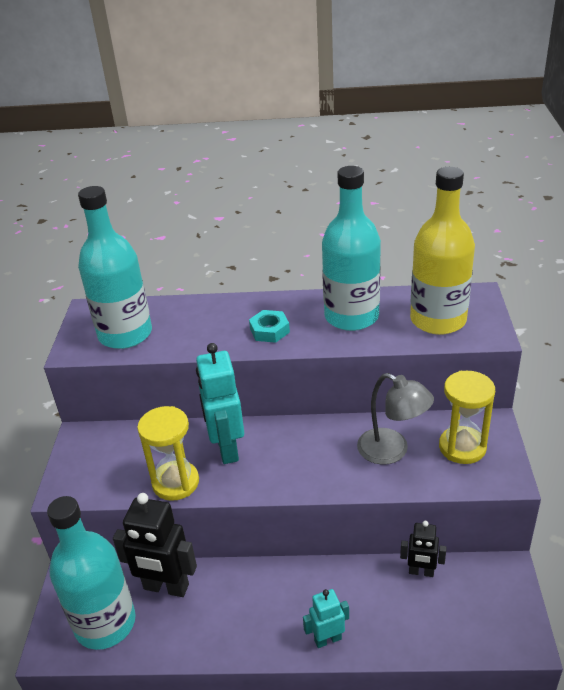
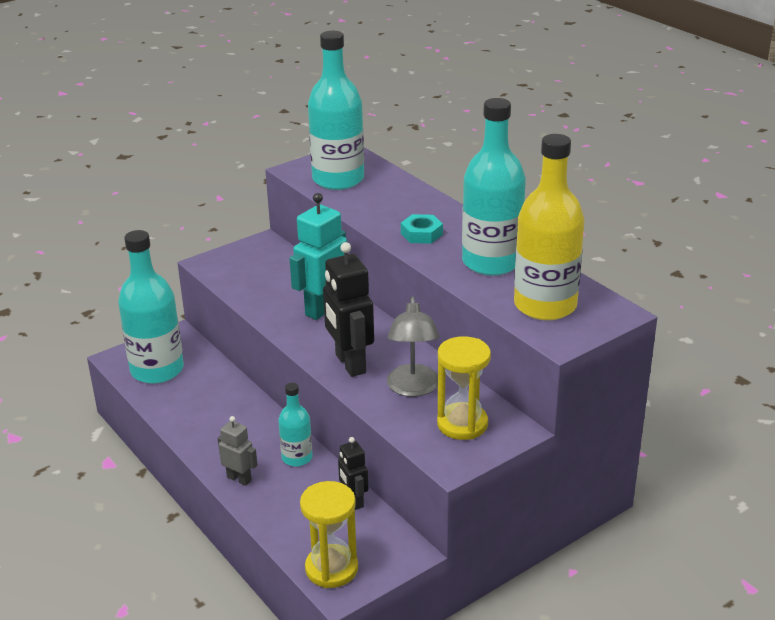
camera: 50 degrees right, 5 degrees down
(166, 587) = (211, 380): black robot -> black robot (349, 364)
(175, 482) = (264, 304): yellow hourglass -> yellow hourglass (331, 568)
(327, 639) = (239, 479): turquoise robot -> grey robot
(334, 581) = (297, 457): none -> turquoise bottle

